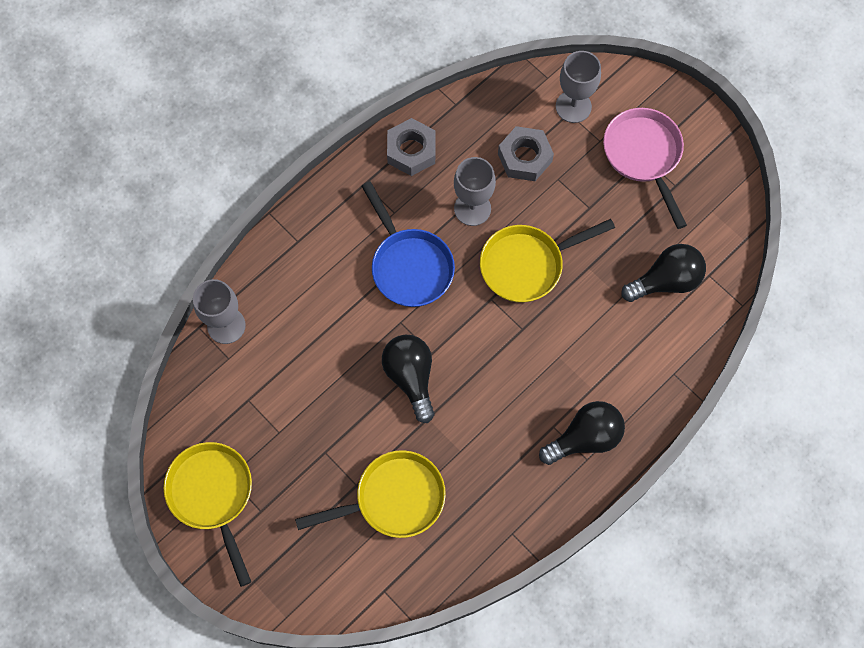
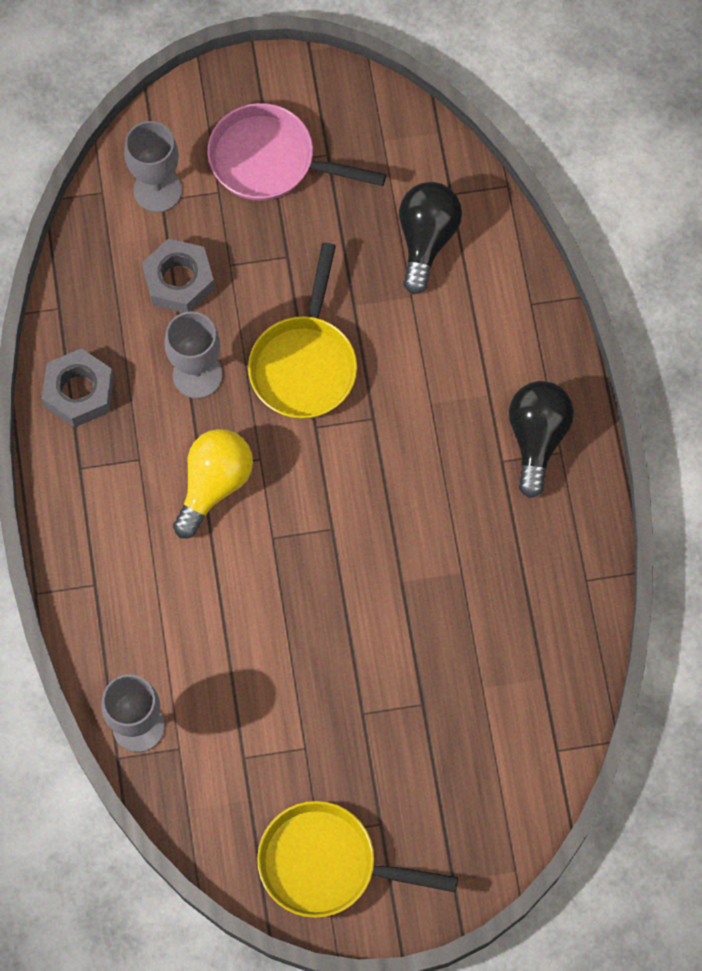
camera: 55 degrees left, 0 degrees up
(393, 498) = (465, 675): yellow pan -> none
(409, 265) = (214, 485): blue pan -> yellow light bulb
(411, 377) = (343, 568): black light bulb -> none

